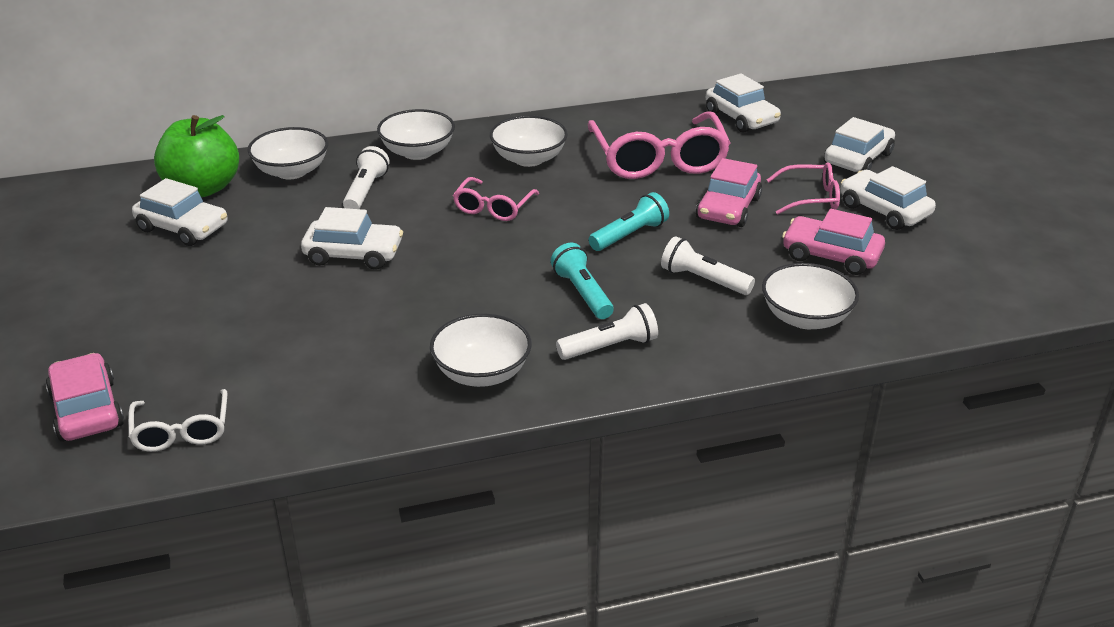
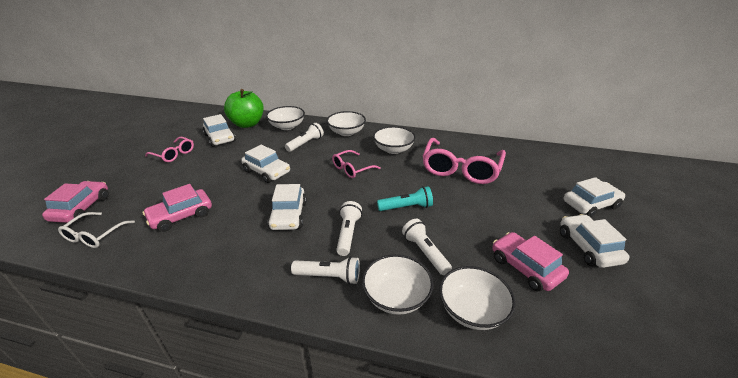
camera: 30 degrees right, 0 degrees up
(482, 373) = (247, 263): white bowl -> white bowl (396, 297)
(582, 293) = (348, 234): turquoise flashlight -> white flashlight
(728, 208) = (478, 210): pink car -> pink car (181, 216)
(741, 118) = (528, 159): white car -> white car (288, 215)
(811, 198) = (539, 221): pink glasses -> pink glasses (174, 154)

